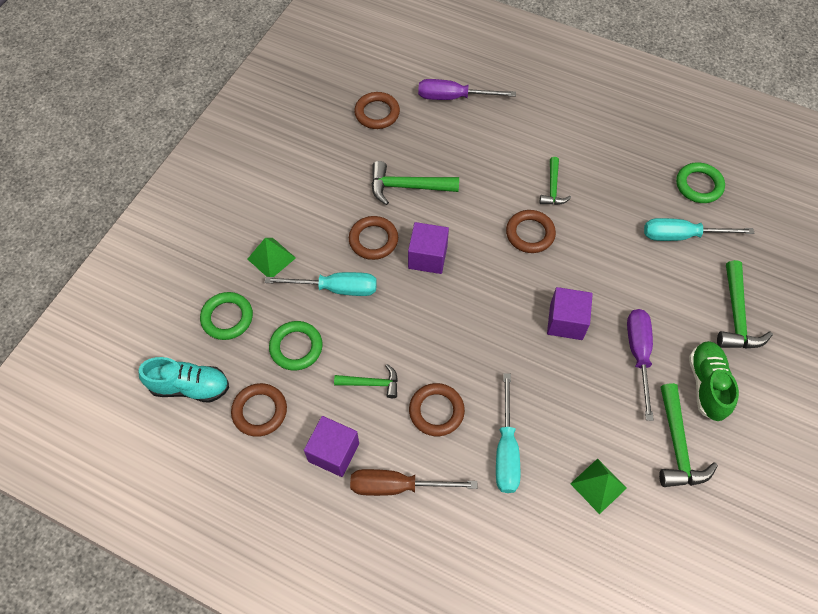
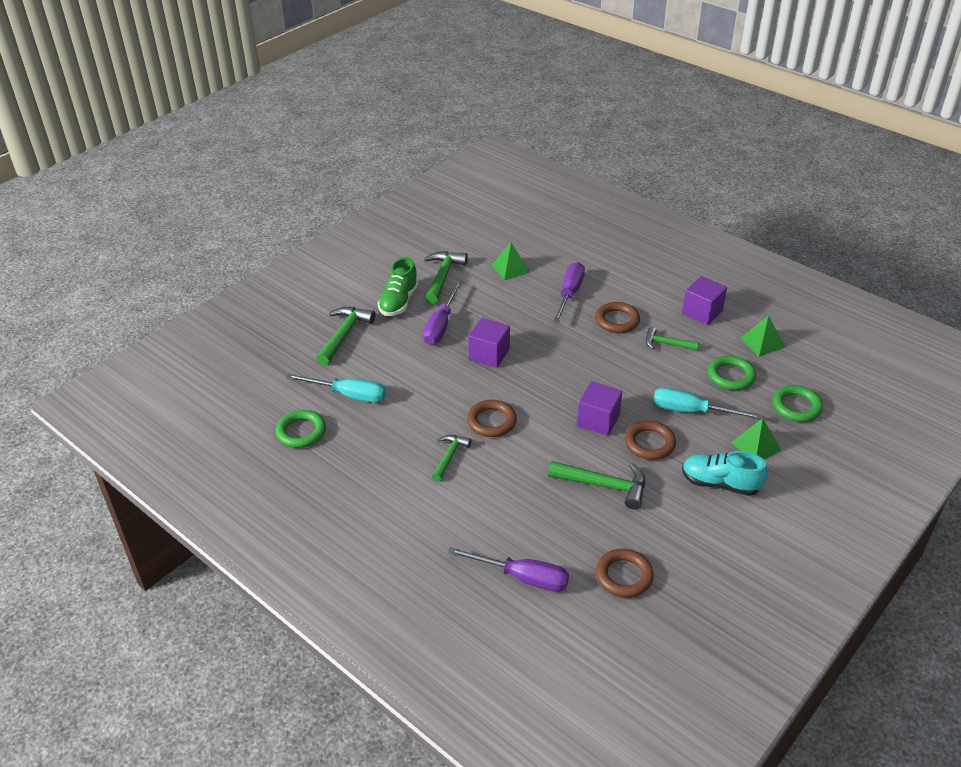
camera: 165 degrees left, 20 degrees down
(190, 387) = (824, 366): turquoise shoe -> turquoise shoe (720, 483)
(259, 411) = (762, 342): brown ring -> green pyramid
(397, 486) = (656, 289): brown screwdriver -> none
(506, 449) = (569, 294): turquoise screwdriver -> purple screwdriver

